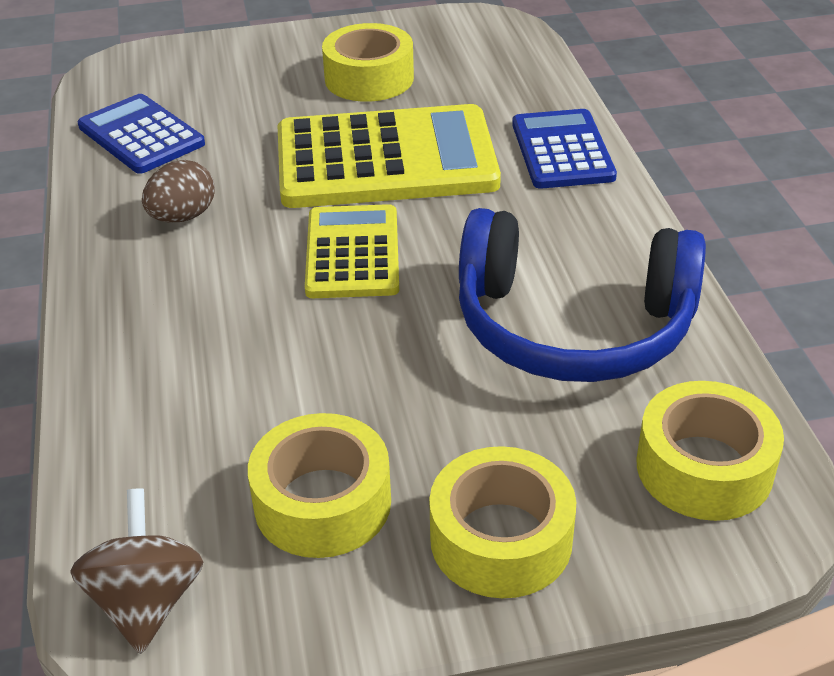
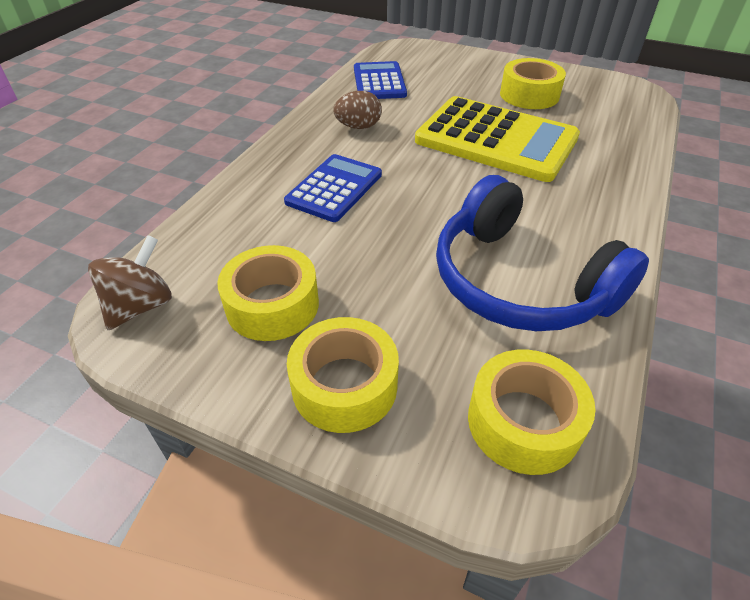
camera: 35 degrees right, 5 degrees up
(353, 253) = (427, 180): yellow calculator -> none
(562, 150) = (615, 176): blue calculator -> blue calculator (334, 188)

